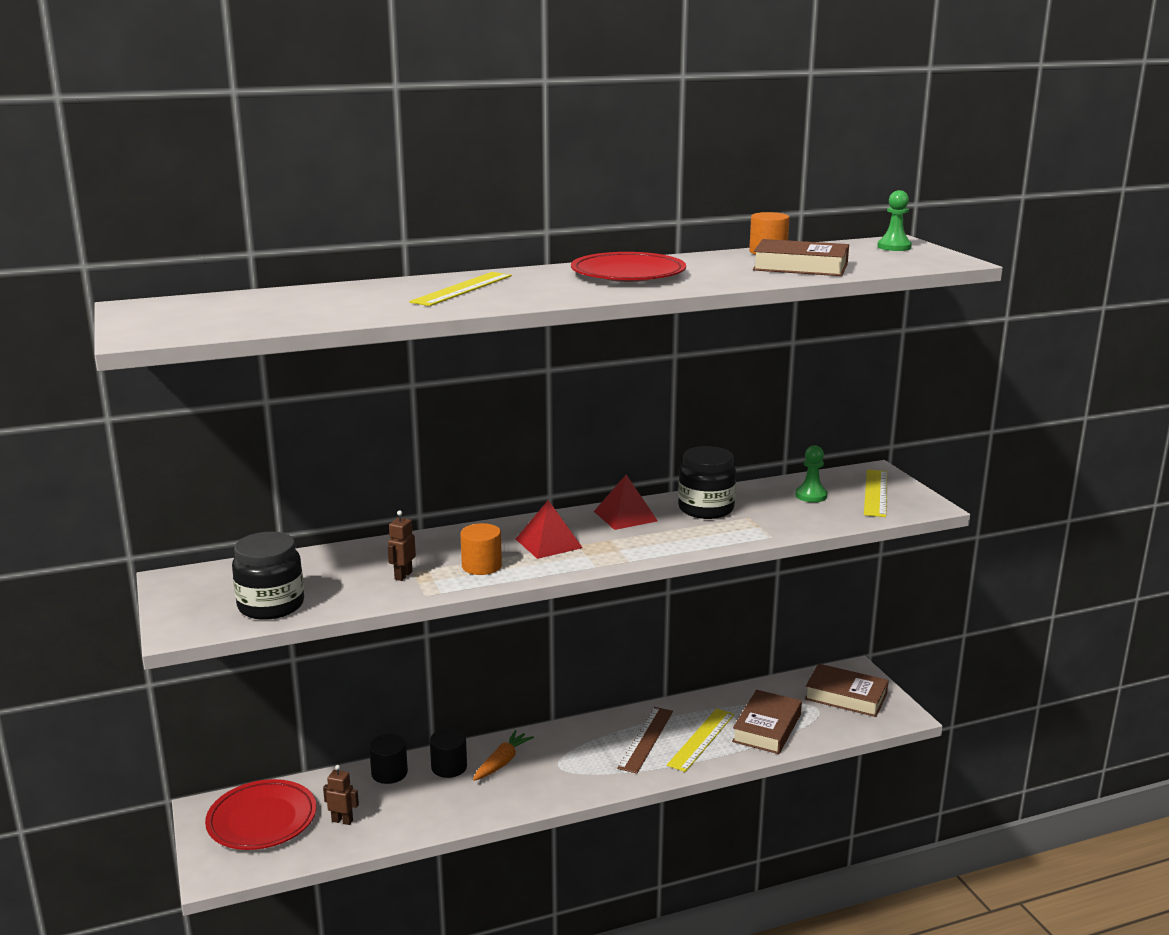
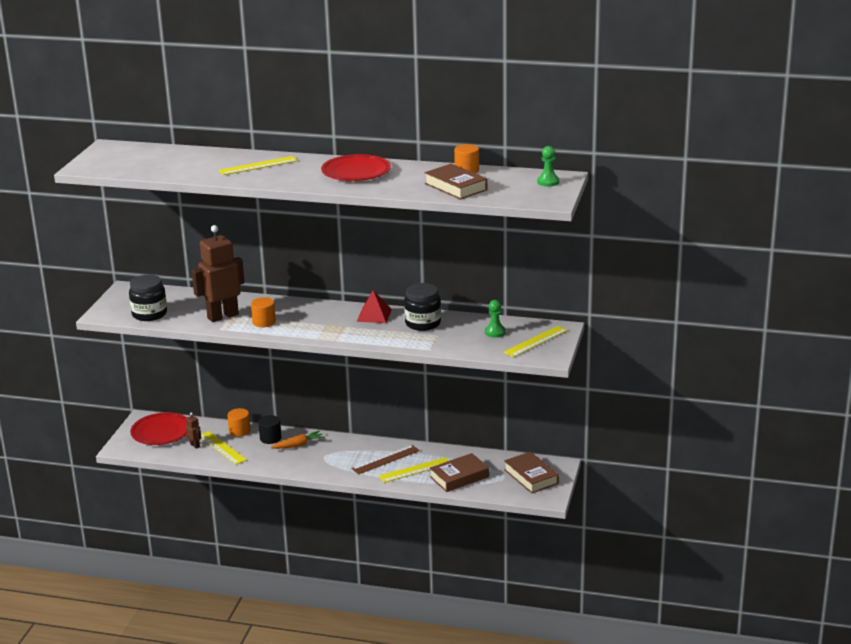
camera: 35 degrees right, 5 degrees up
(389, 773) = (239, 431): black cylinder -> orange cylinder
(390, 808) = (222, 447): none -> yellow ruler
(403, 575) = (222, 316): brown robot -> brown robot, size x2.45
(548, 543) = (312, 319): red pyramid -> none

